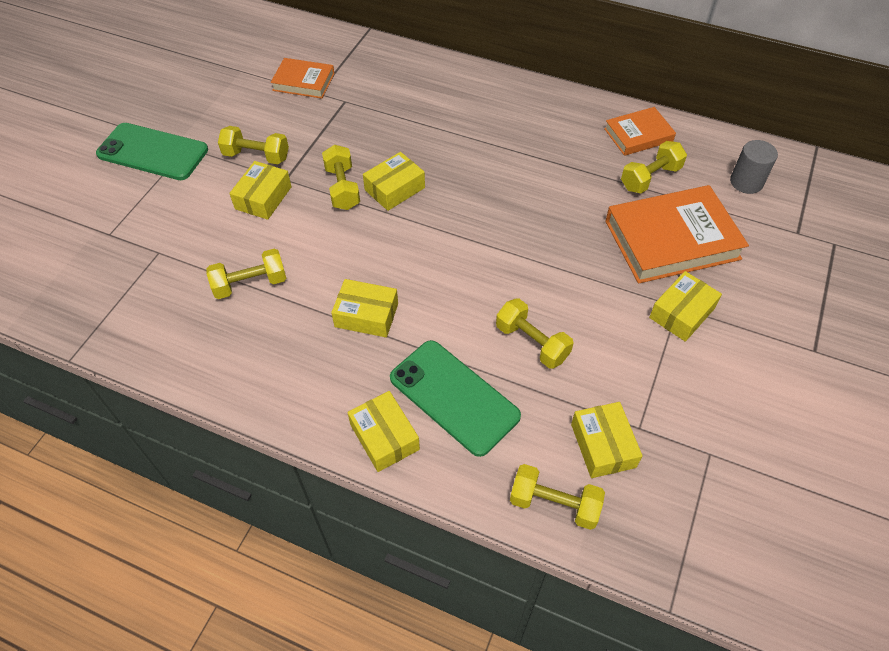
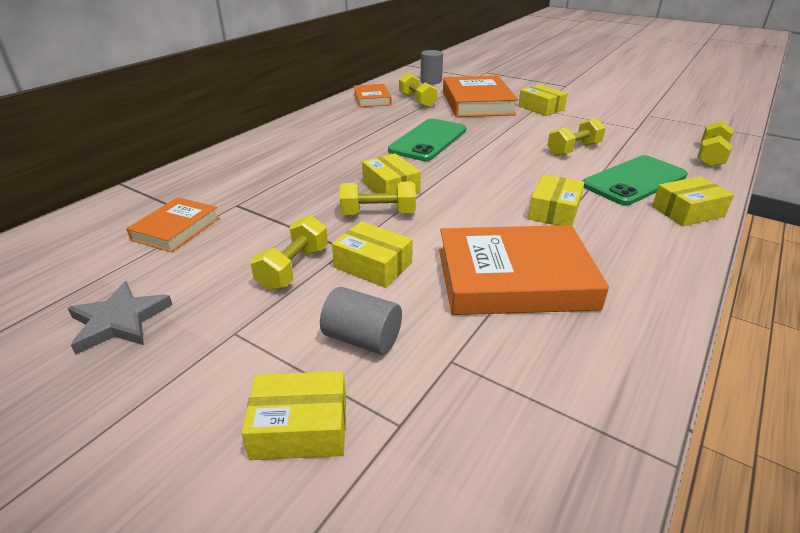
camera: 80 degrees left, 20 degrees down
(153, 152) = (221, 372): green phone -> green phone (428, 140)
(180, 206) = (362, 339): none -> grey cylinder
(198, 96) = (119, 321): none -> grey star
(250, 284) = (514, 278): yellow dumbbell -> orange book
(603, 445) = (655, 139): yellow box -> yellow box (300, 427)

